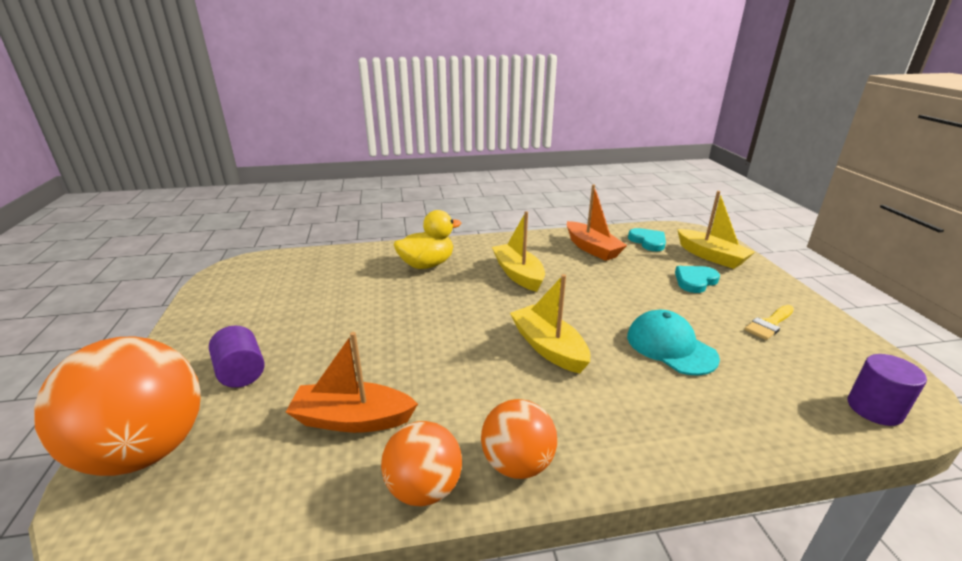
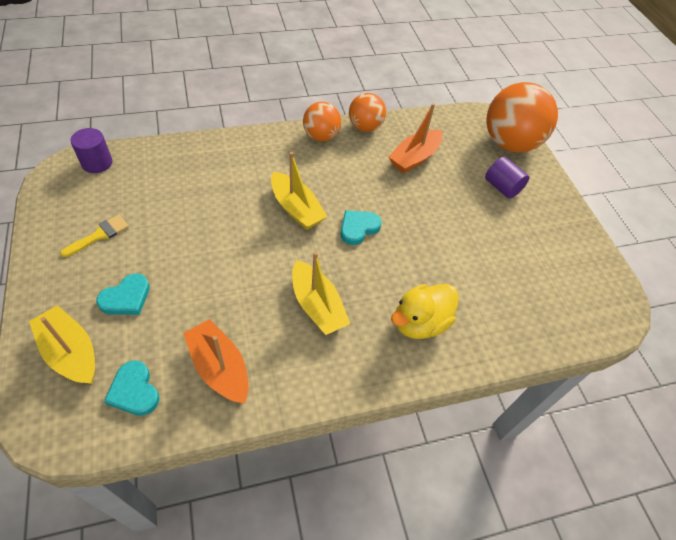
camera: 170 degrees right, 25 degrees up
(352, 419) = (414, 158): orange boat -> orange boat turned 135 degrees clockwise
(469, 328) = (358, 228): none -> turquoise heart
(670, 346) = (201, 210): turquoise cap -> none

